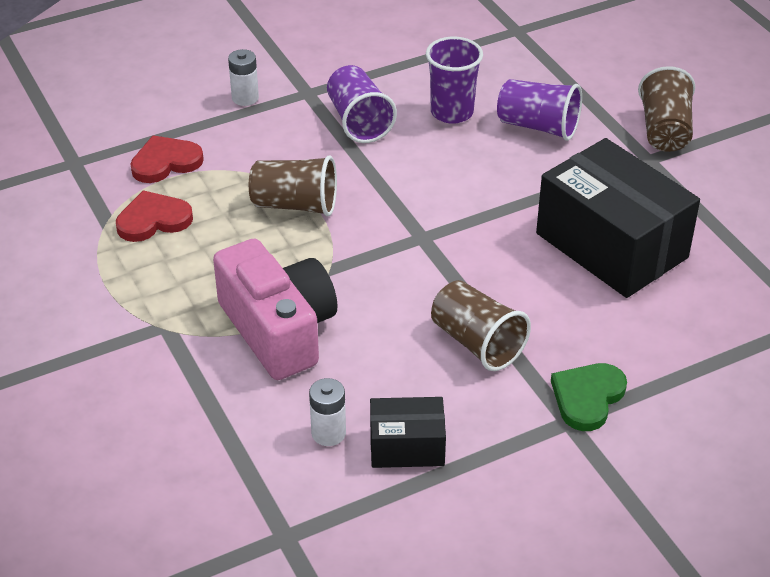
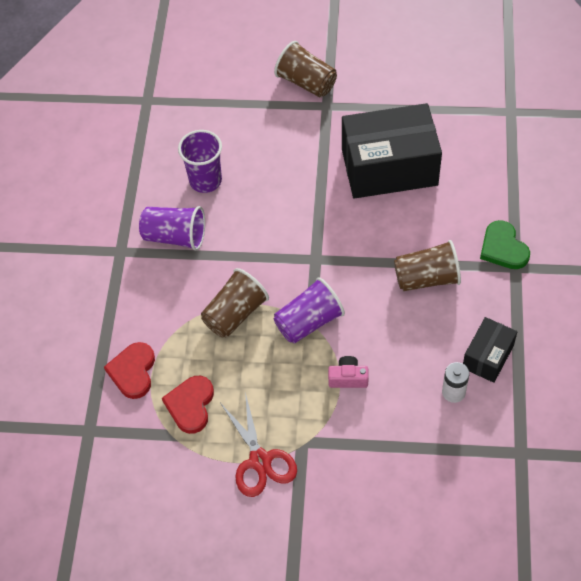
camera: 55 degrees left, 15 degrees up
(118, 301) = (260, 461): none -> red scissors
(245, 98) = (97, 291): white battery -> none
(278, 329) = (348, 378): pink camera -> pink camera, size x0.41
(538, 126) = (255, 143): purple cup -> purple cup (309, 322)

